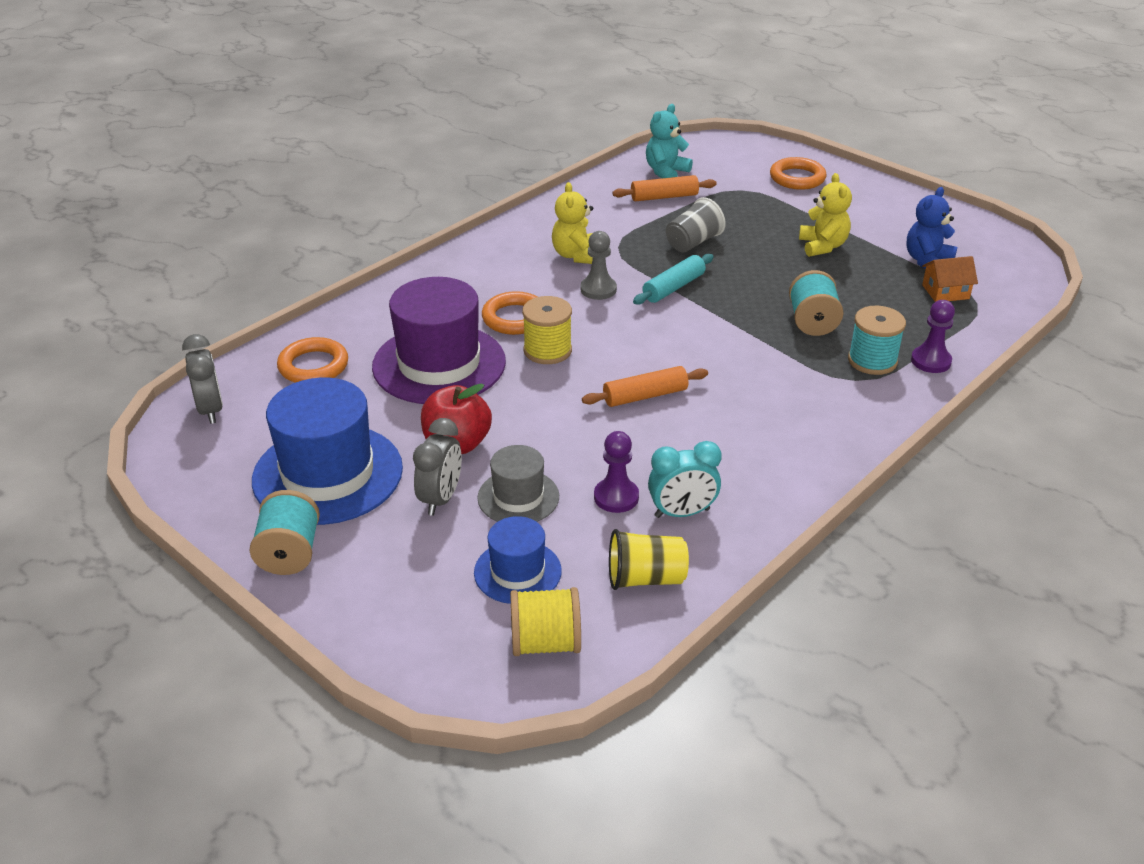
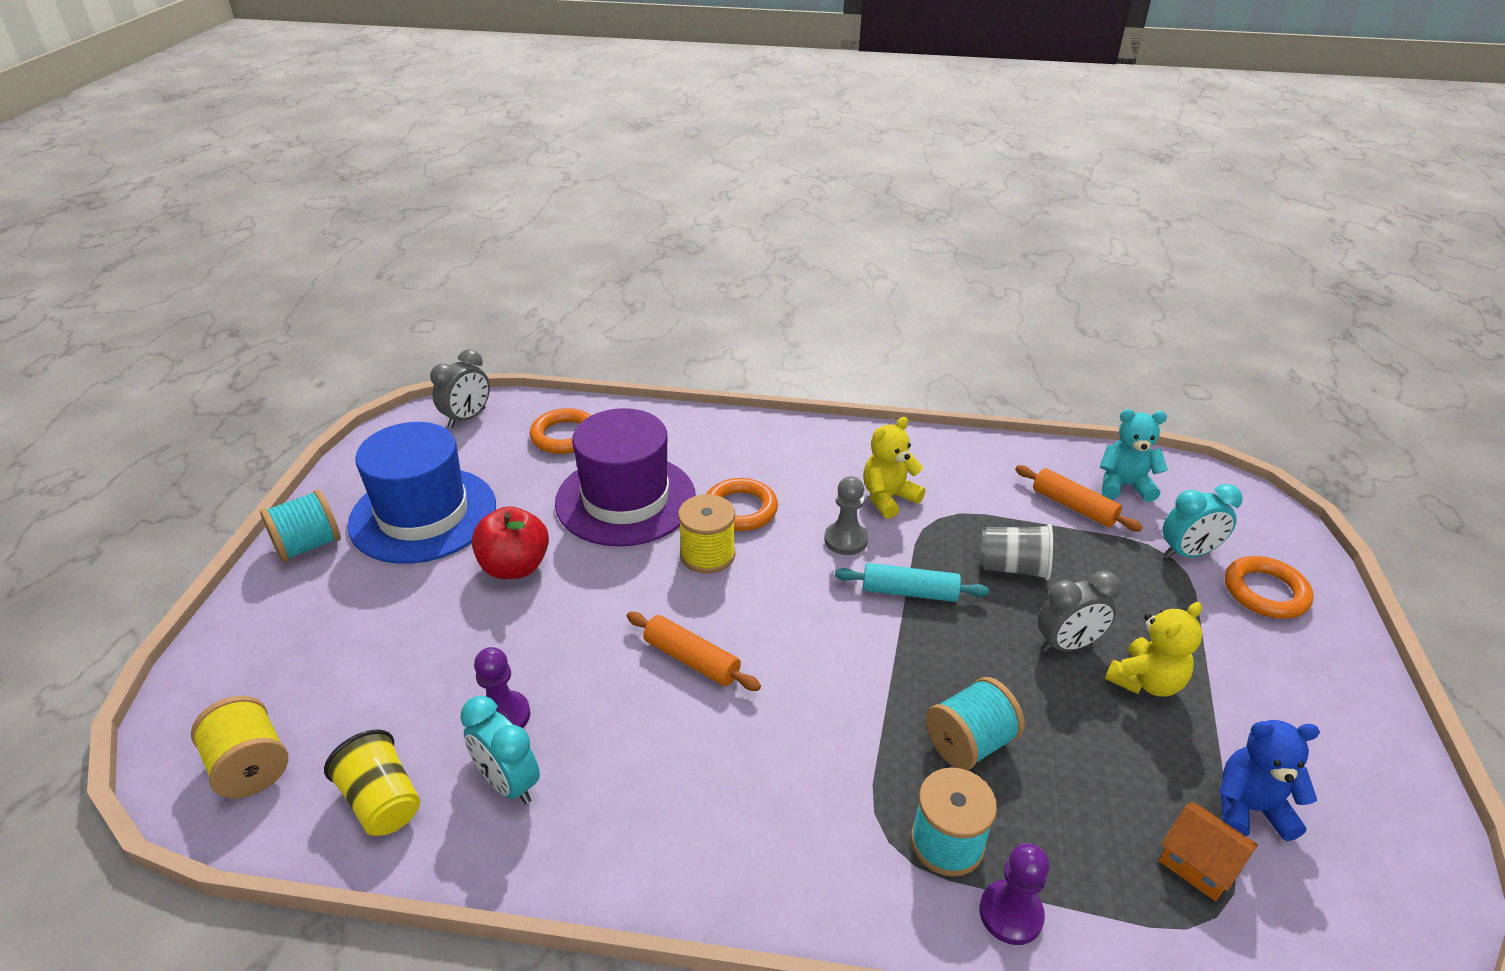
camera: 55 degrees right, 0 degrees up
(440, 499) = (428, 595): grey clock -> grey clock (1067, 645)
(517, 572) = (348, 697): blue hat -> none
(518, 497) = (460, 644): grey hat -> none
(744, 183) = (1187, 553): none -> turquoise clock

